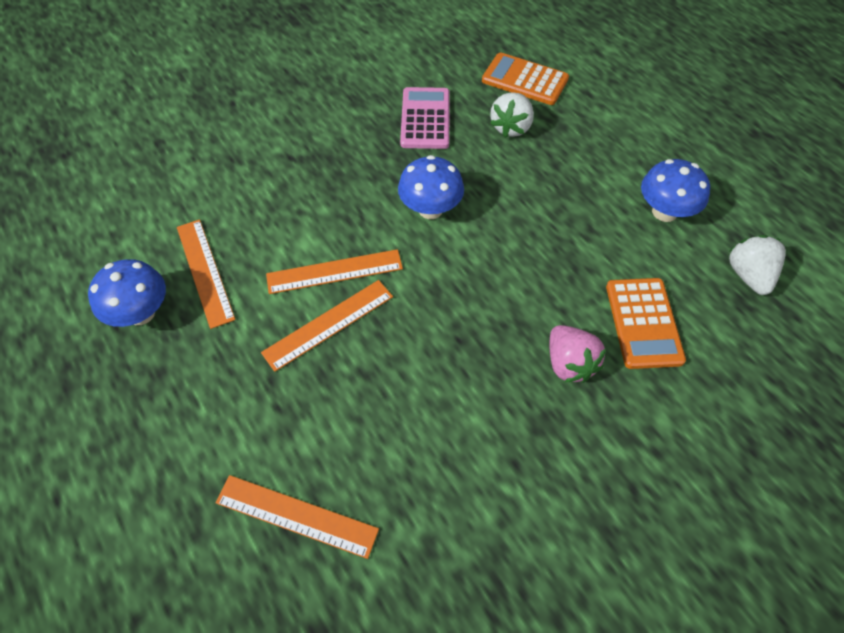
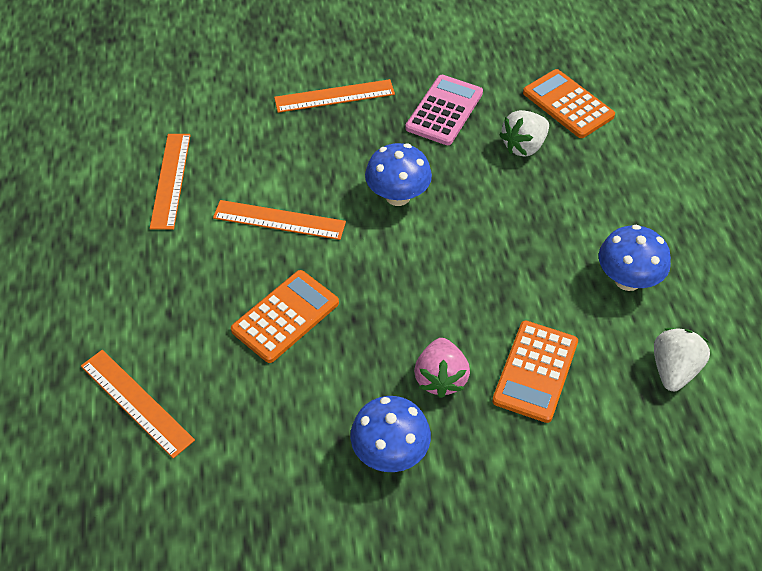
camera: 25 degrees right, 5 degrees down
(141, 313) = (102, 195): blue mushroom -> blue mushroom (390, 453)
(329, 324) = (248, 263): orange ruler -> orange ruler (334, 96)
(394, 363) = (285, 316): none -> orange calculator

